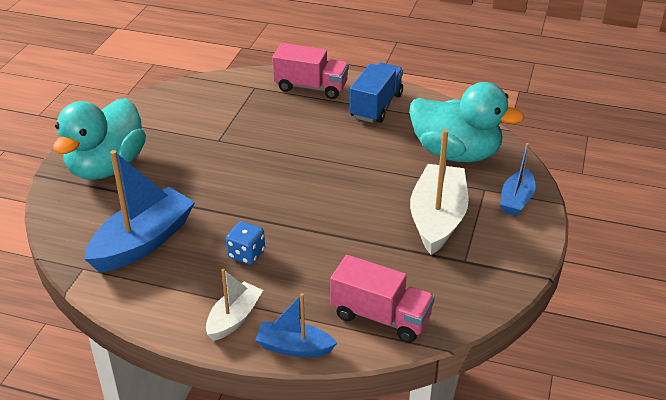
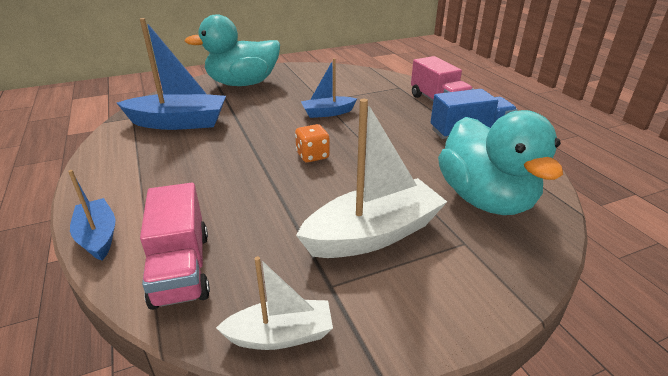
camera: 50 degrees right, 5 degrees down
(234, 318) = (119, 191): white boat -> white boat (281, 335)
(246, 254) = (205, 162): blue dice -> none
(310, 194) = (312, 156): none -> orange dice
(516, 200) = (484, 276): blue boat -> blue boat (327, 113)

